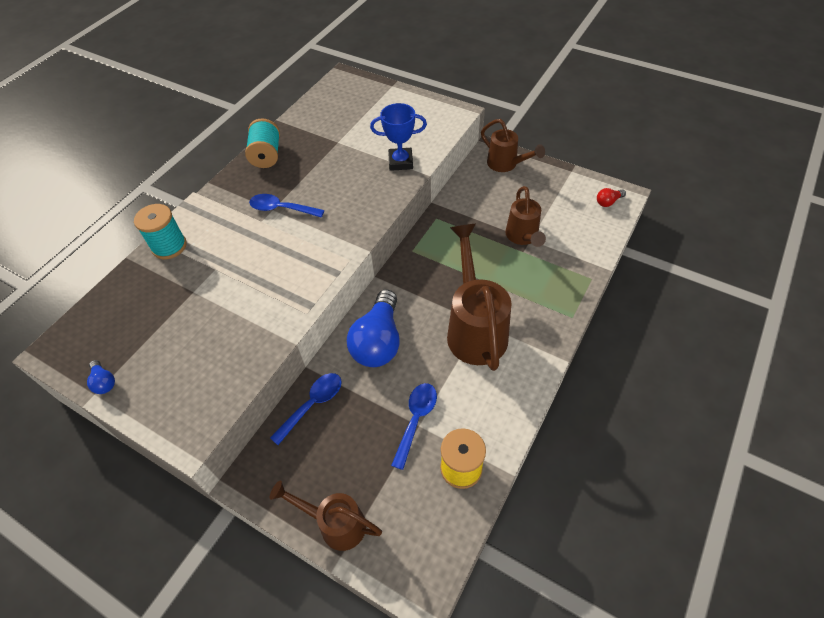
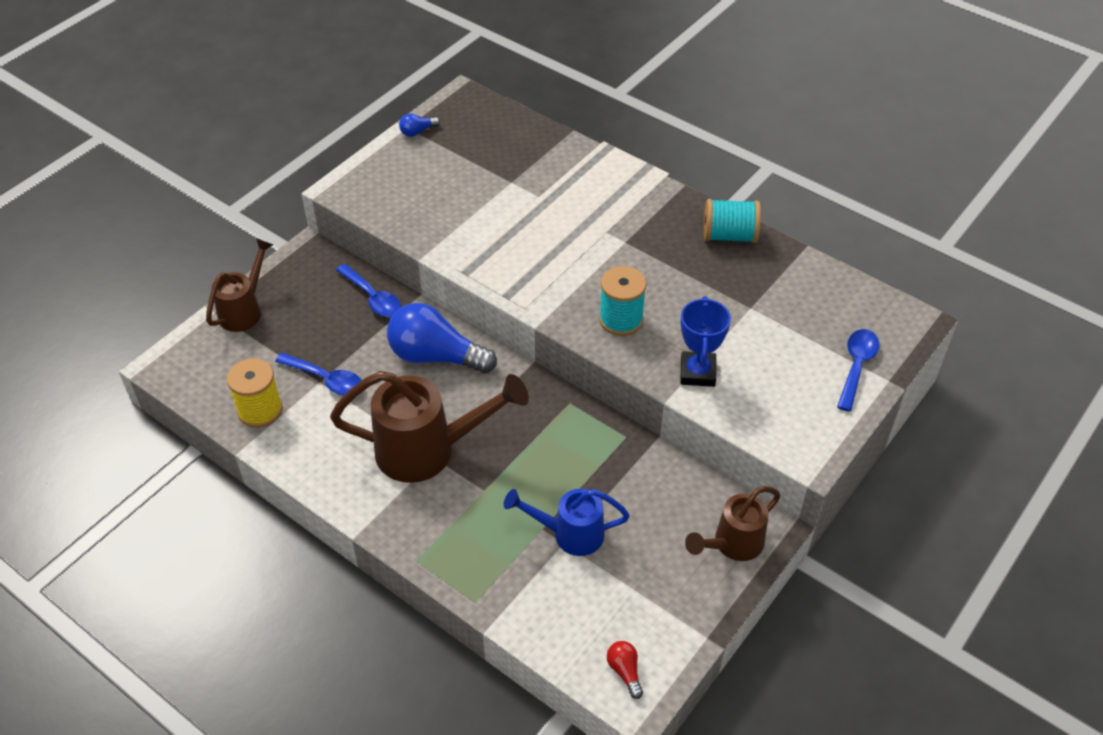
camera: 95 degrees right, 5 degrees down
(169, 246) = (581, 160): turquoise spool -> turquoise spool (621, 320)
(281, 209) = (624, 249): blue spoon -> blue spoon (856, 366)
(523, 237) = (569, 534): brown watering can -> blue watering can

